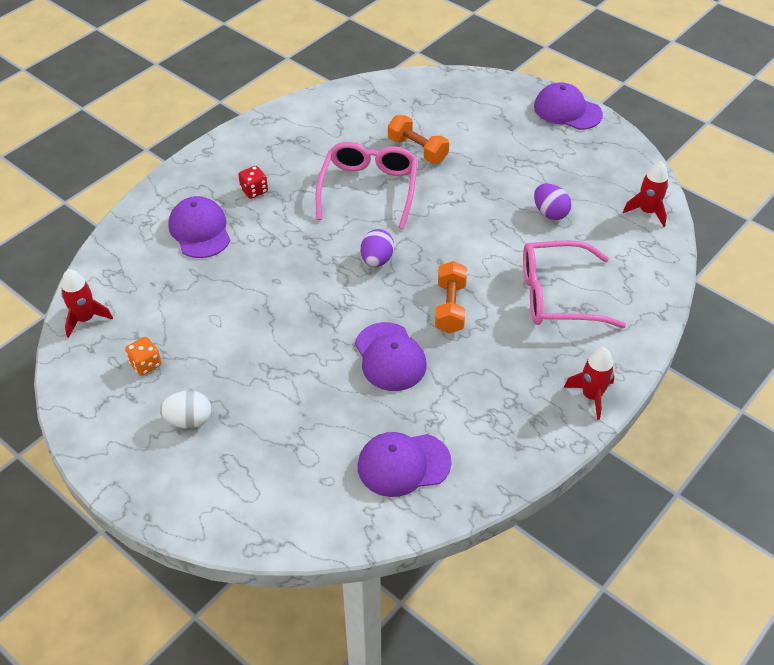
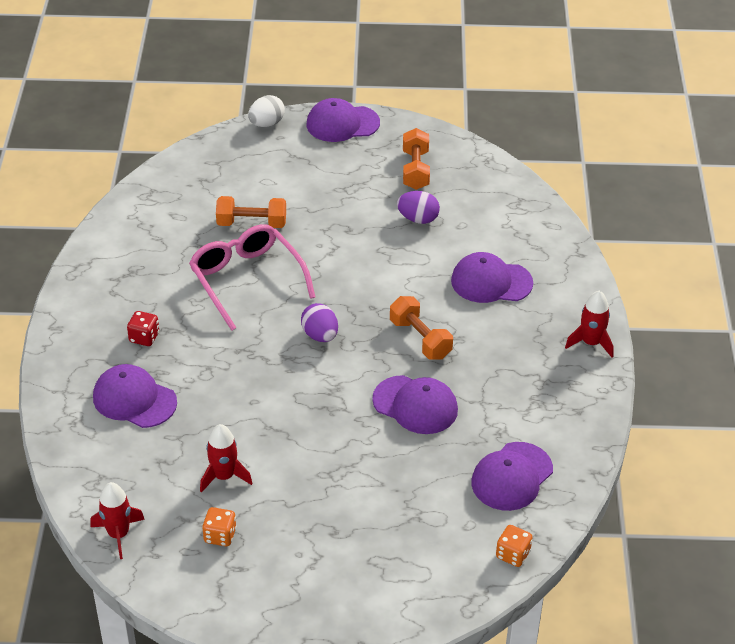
camera: 40 degrees left, 5 degrees down
(189, 420) = (310, 553): white egg -> white egg (266, 123)
(334, 529) = (513, 554): none -> orange dice
(557, 295) = (491, 282): pink glasses -> purple cap
(589, 174) = (415, 170): none -> orange dumbbell
(647, 211) = (490, 177): red rocket -> red rocket (224, 476)

